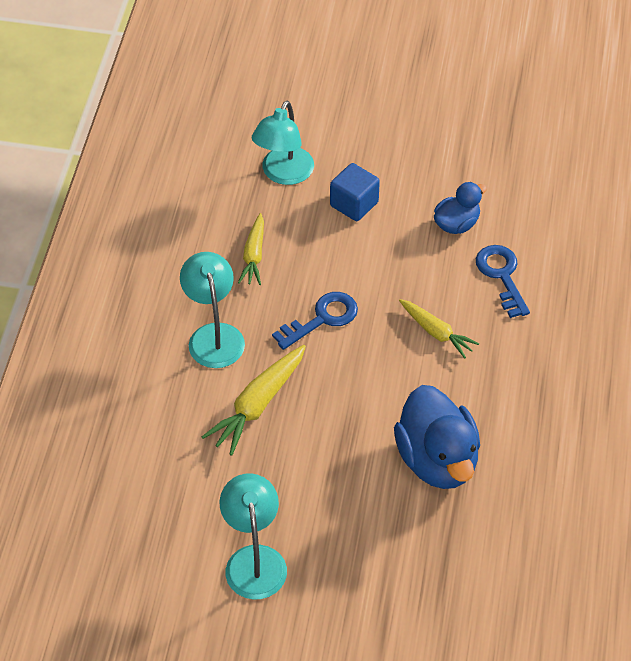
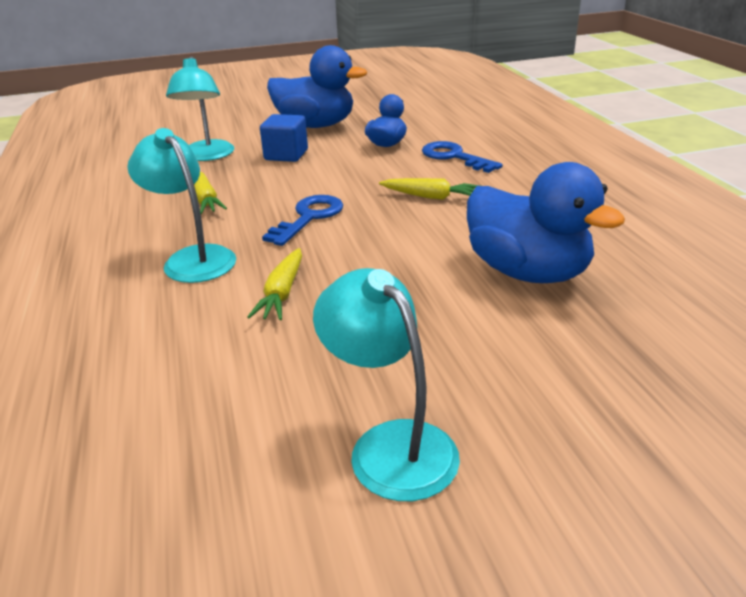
camera: 25 degrees left, 20 degrees down
(258, 405) = (282, 293): yellow carrot -> yellow carrot, size x0.66
(411, 154) = (316, 125): none -> blue duck

